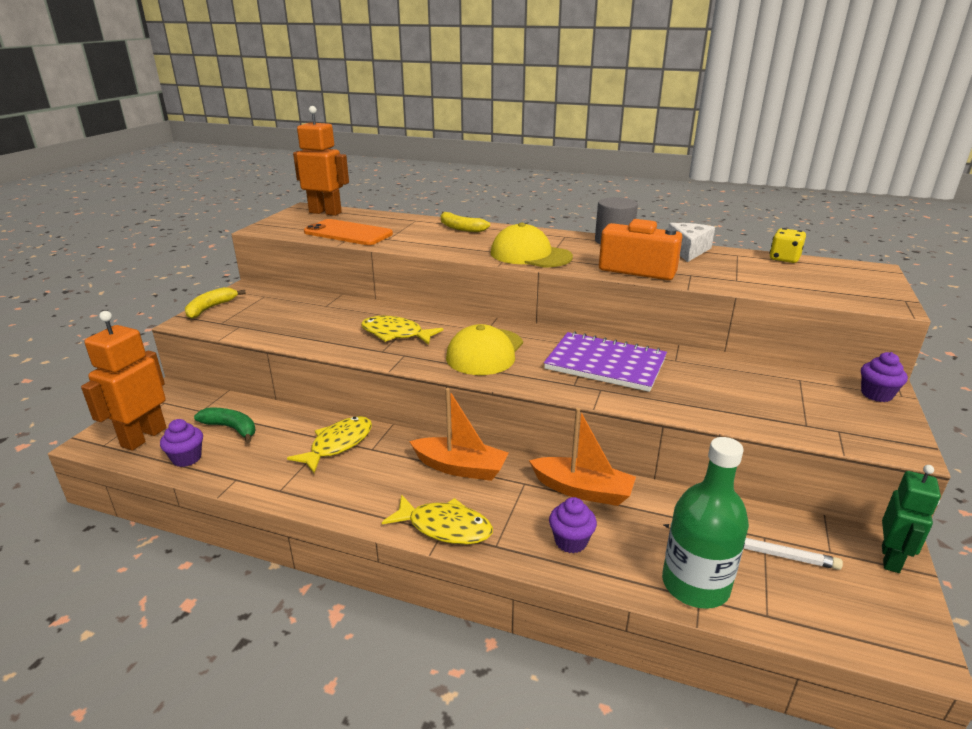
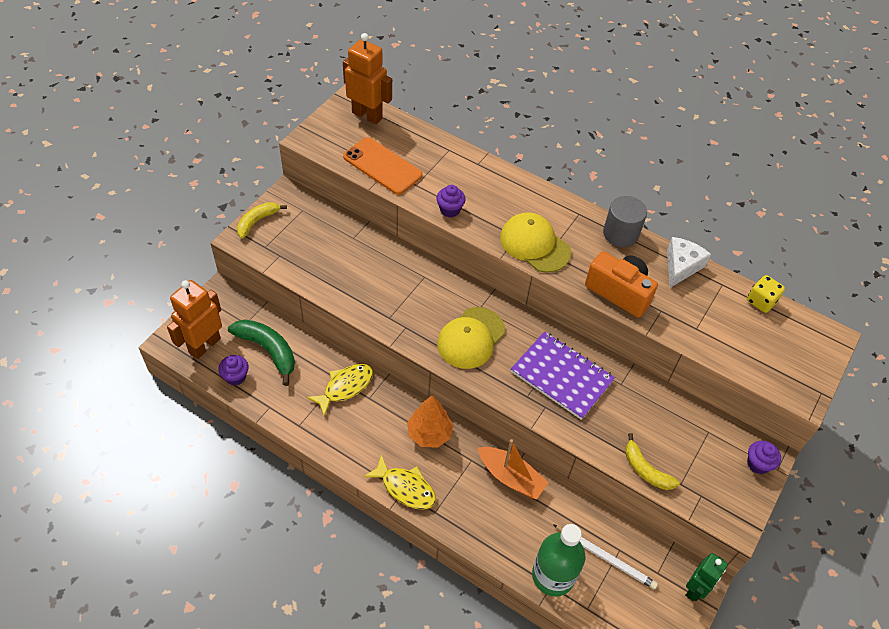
camera: 10 degrees right, 25 degrees up
(231, 428) = (268, 350): green banana -> green banana, size x1.50
(396, 334) = (404, 296): yellow fish -> none
(460, 228) = (487, 177): yellow banana -> yellow banana (645, 470)
(460, 467) = (429, 433): orange boat -> orange tree
(571, 541) = (486, 521): purple cupcake -> purple cupcake (450, 210)

